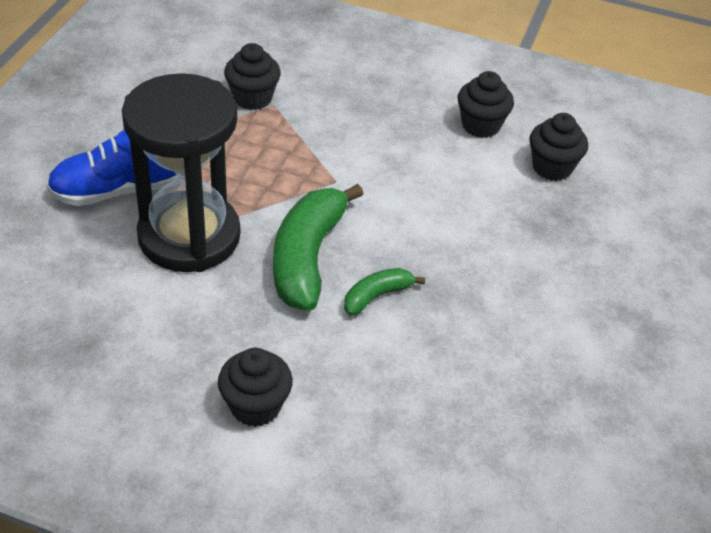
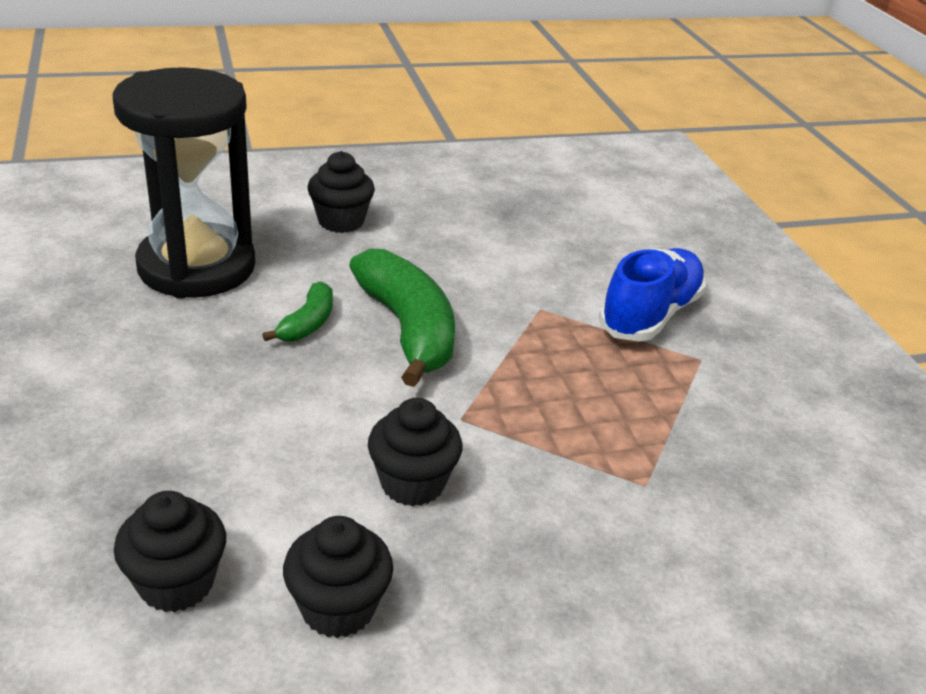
camera: 145 degrees right, 10 degrees down
(189, 236) = (535, 303): black hourglass -> black hourglass (197, 267)
(252, 98) = (681, 480): black cupcake -> black cupcake (412, 483)

